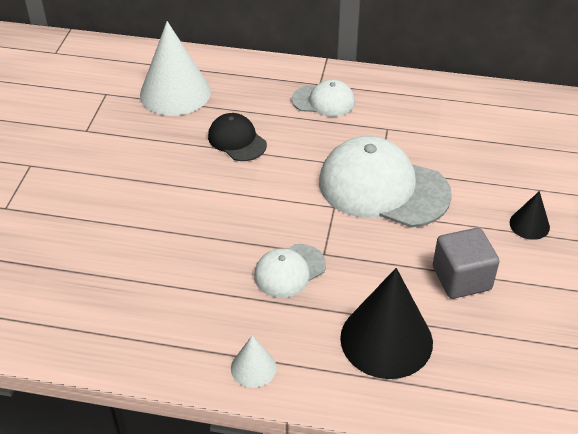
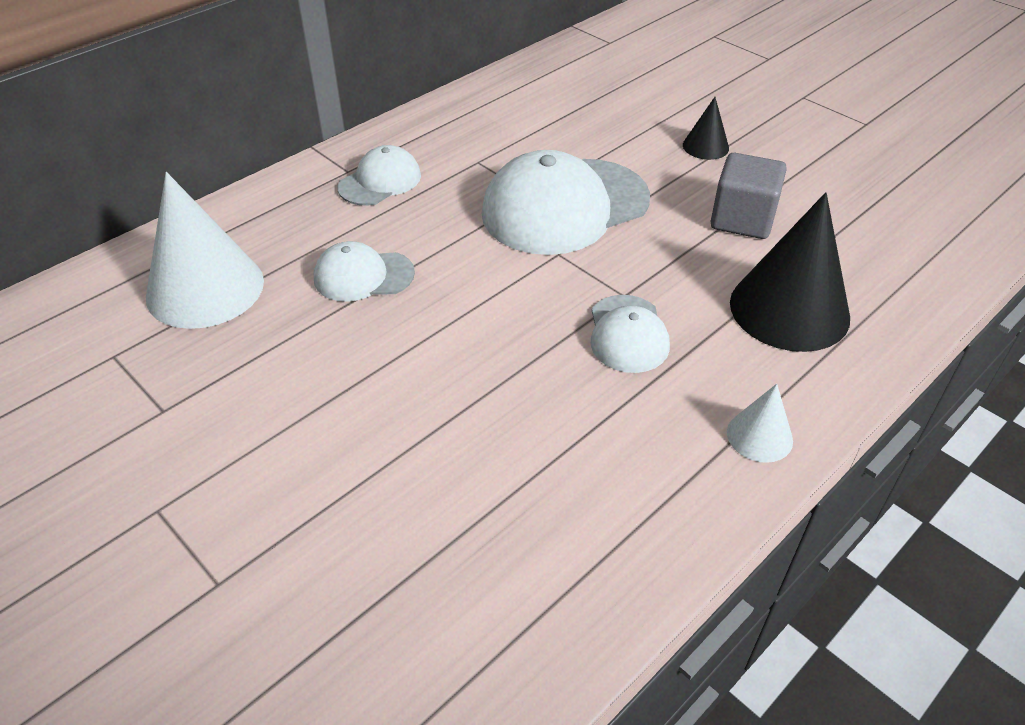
camera: 55 degrees left, 0 degrees up
(237, 140) = (363, 276): black cap -> white cap

